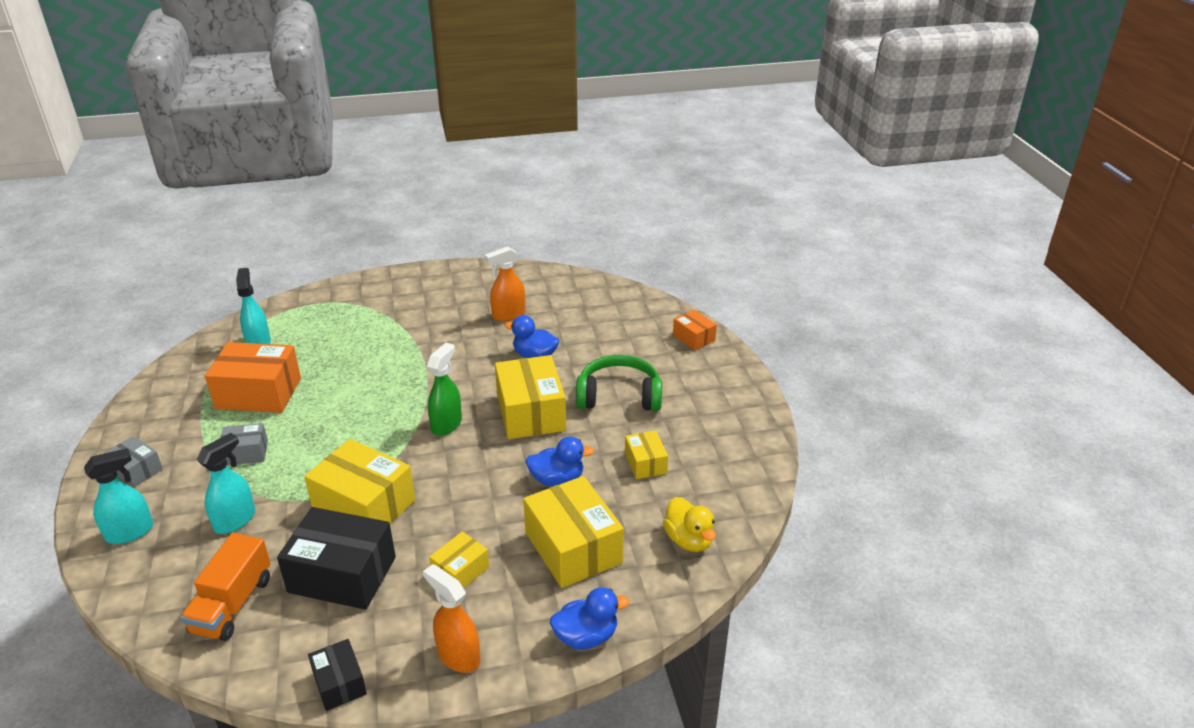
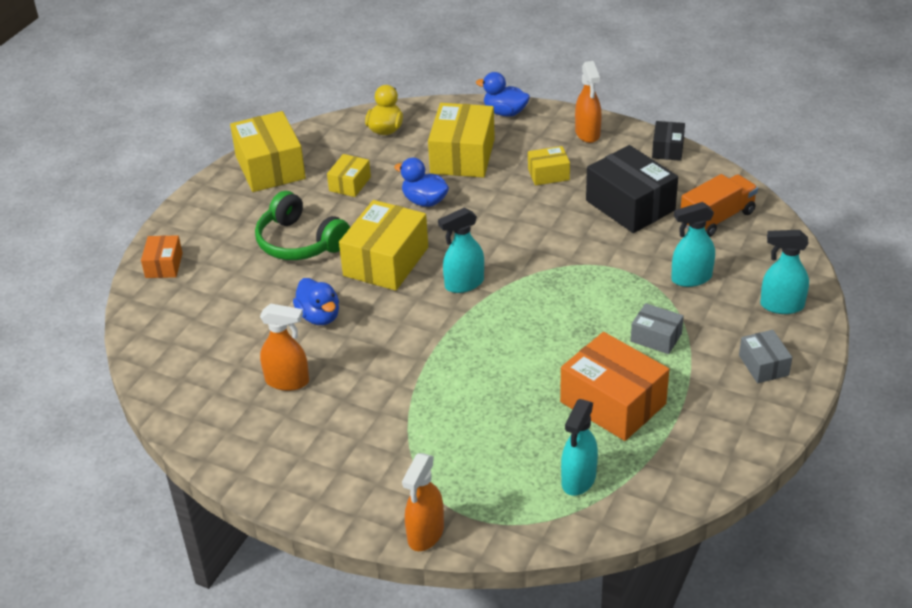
camera: 140 degrees left, 5 degrees up
(340, 287) = (425, 534): none -> orange spray bottle
(364, 505) = (583, 245): yellow box -> yellow box (270, 167)
(447, 424) = (464, 284): green spray bottle -> turquoise spray bottle

